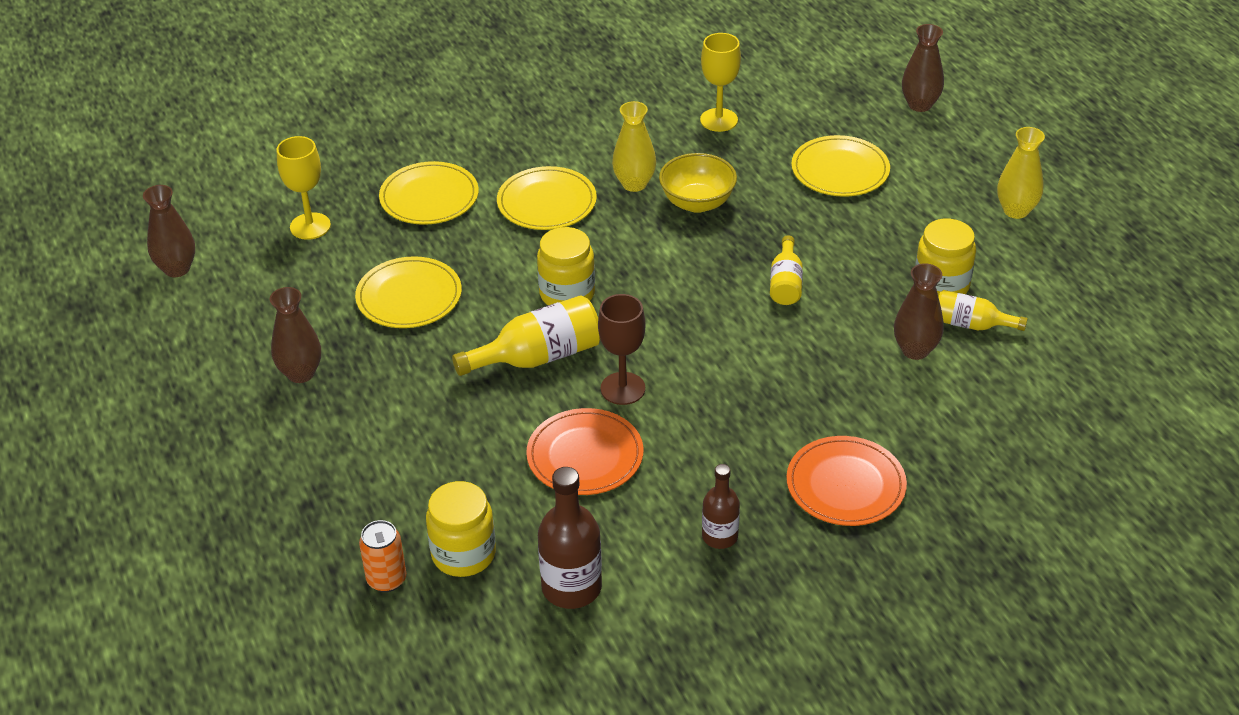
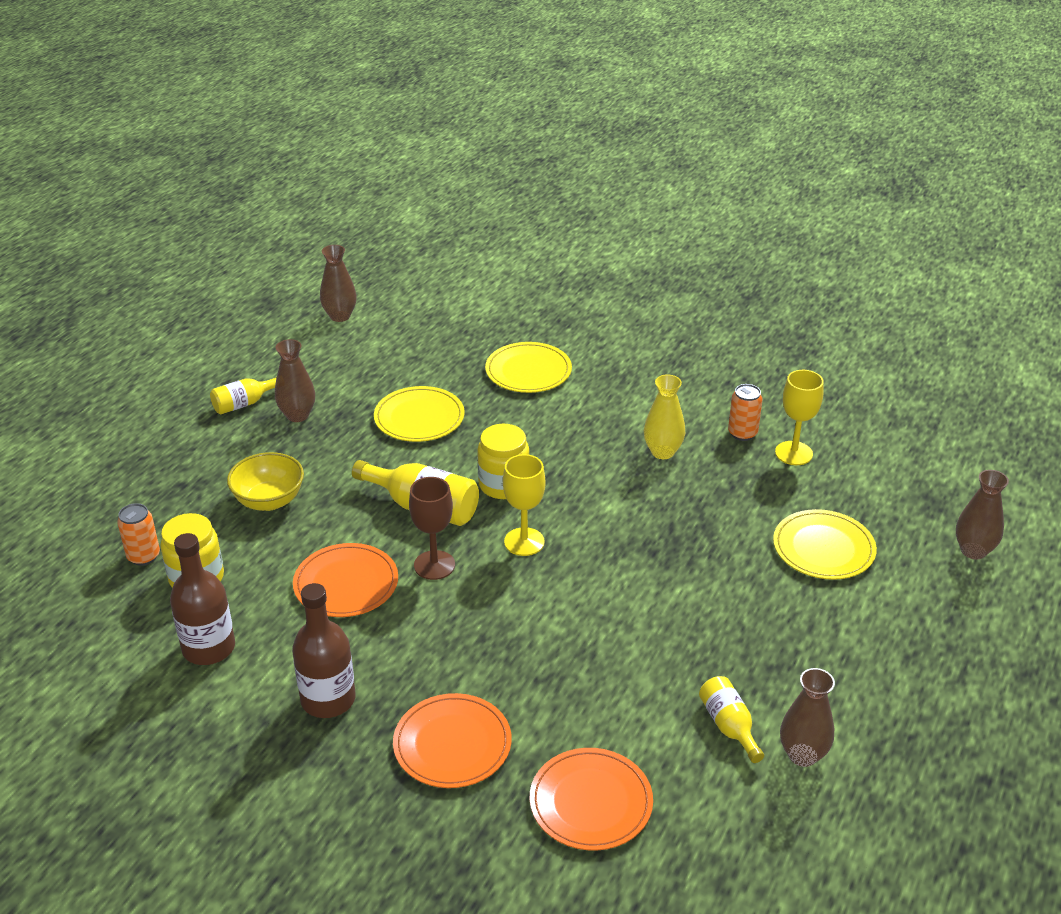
camera: 50 degrees right, 5 degrees down
(310, 226) = (439, 341): yellow goblet -> yellow goblet (524, 542)
(546, 202) = (589, 423): yellow plate -> none
(663, 130) = (742, 433): none -> orange can
(697, 202) = (682, 493): yellow bowl -> yellow bowl (269, 500)
(720, 536) = (328, 699): brown bottle -> brown bottle, size x1.62
(785, 283) = (648, 589): yellow bottle -> yellow bottle (244, 404)
(915, 350) = (656, 706): brown vase -> brown vase (802, 755)
(941, 285) = (756, 682): yellow jar -> none
(978, 438) = (591, 802): none -> orange plate
(1016, 210) = (916, 681): yellow vase -> none

